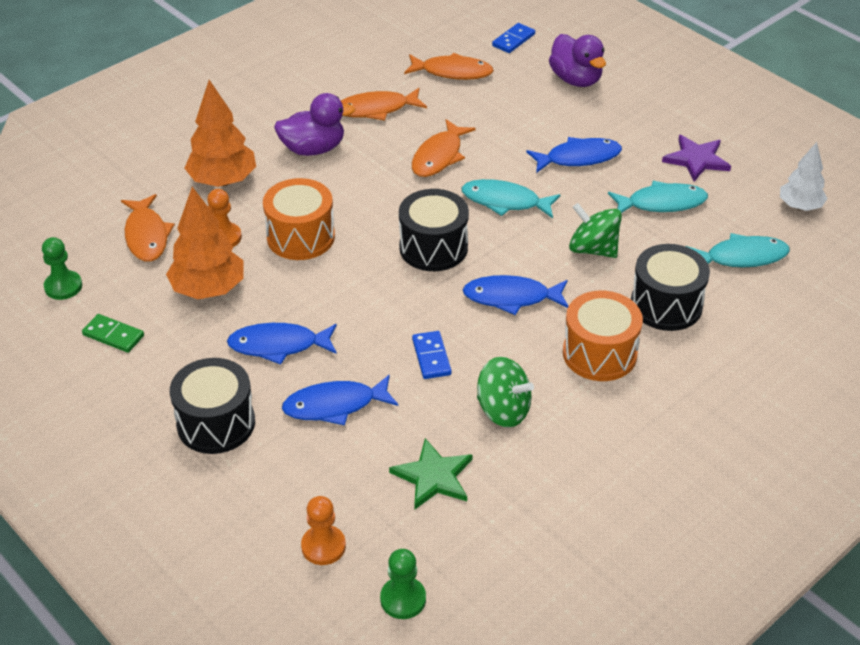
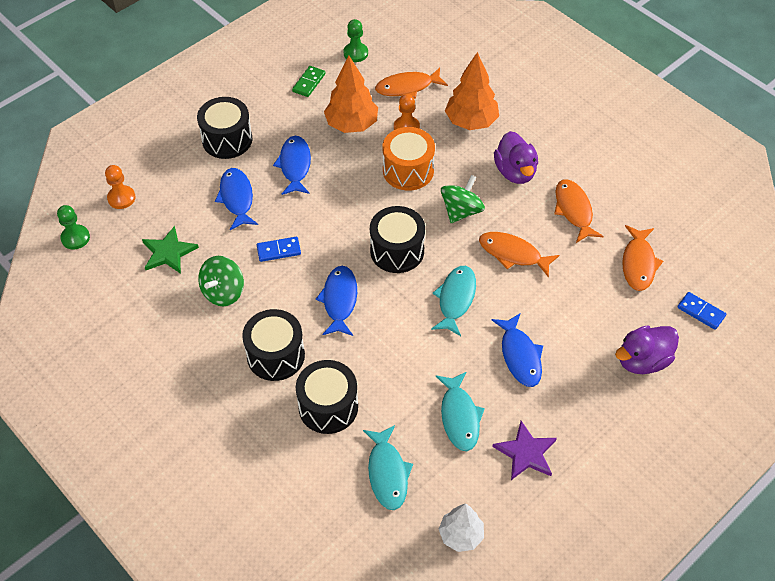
camera: 90 degrees right, 10 degrees up
(593, 249) = (397, 359): green spinning top -> green spinning top (461, 211)
(599, 353) = (275, 355): orange drum -> black drum

